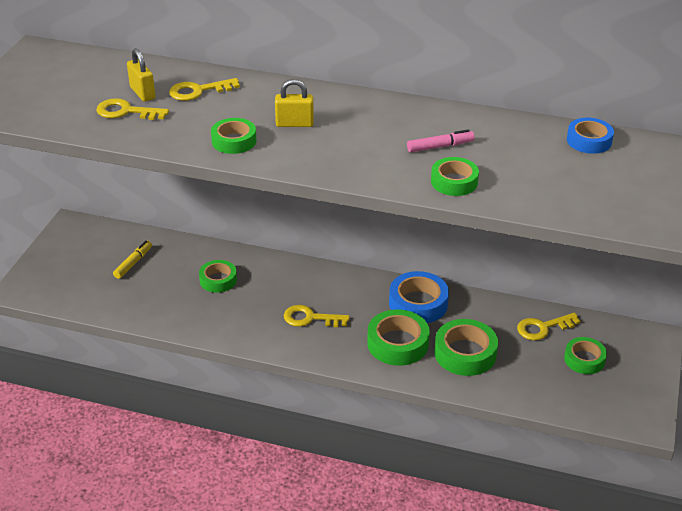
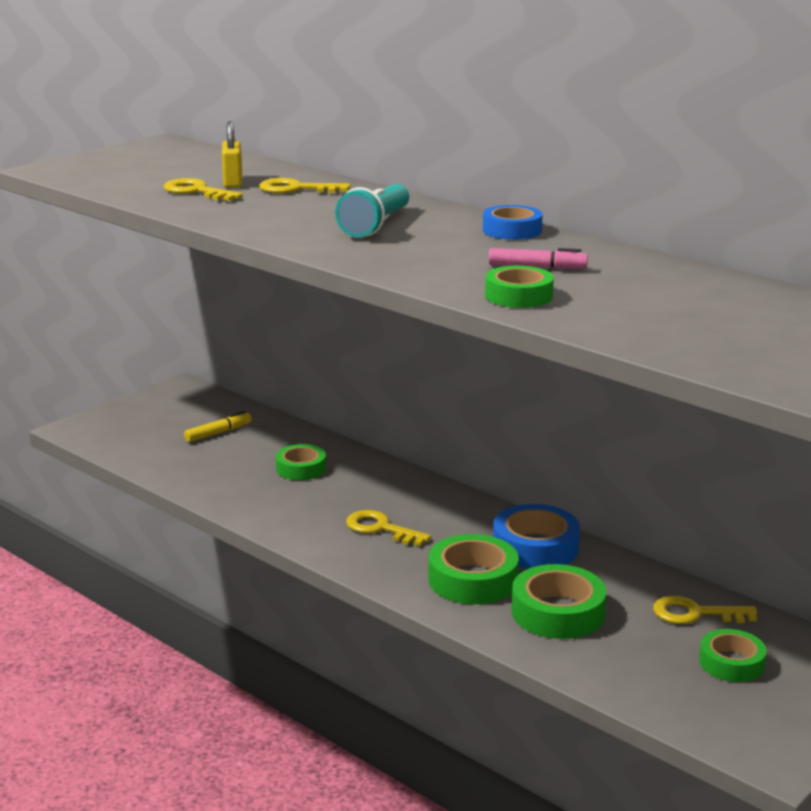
camera: 25 degrees right, 15 degrees down
(234, 141) = (286, 227): green tape -> none
(294, 124) = (375, 225): yellow padlock -> turquoise flashlight
(589, 141) = (755, 293): blue tape -> blue tape (512, 230)

